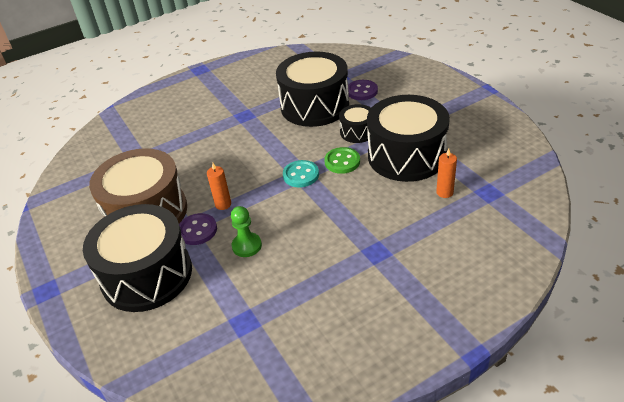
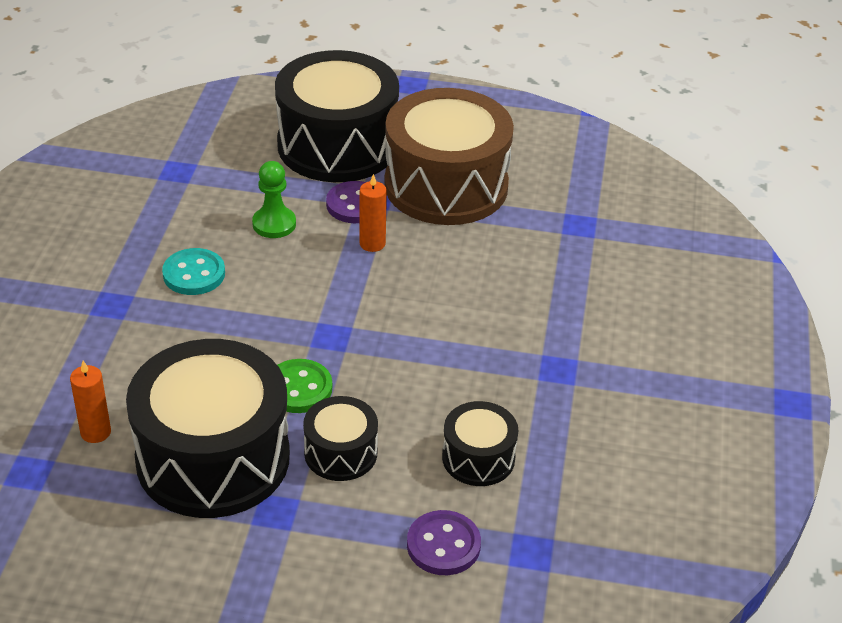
camera: 125 degrees right, 0 degrees up
(301, 175) = (330, 334): turquoise button -> turquoise button (194, 274)
(315, 106) = (478, 458): black drum -> black drum, size x0.48

